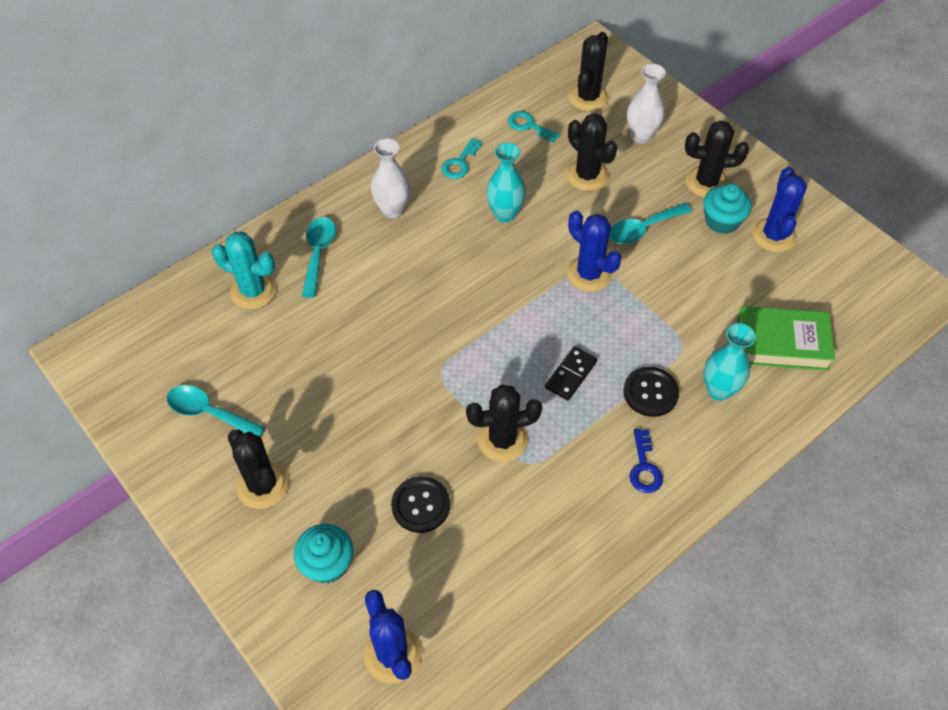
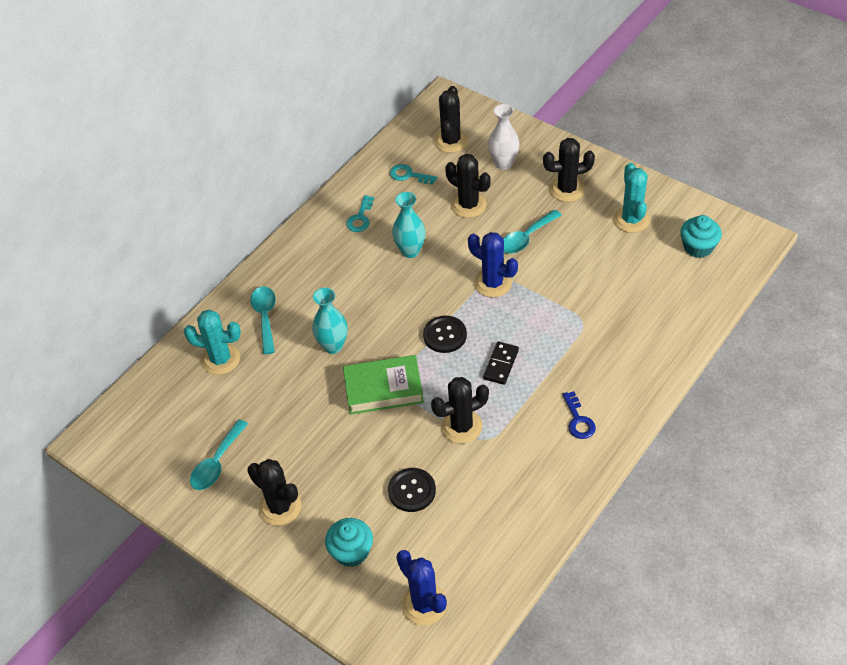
camera: 10 degrees left, 5 degrees down
(209, 413) = (217, 462): turquoise spoon -> turquoise spoon turned 75 degrees counterclockwise
(392, 210) = (316, 268): white vase -> none
(650, 393) = (567, 363): black button -> black button (445, 335)
(719, 390) = (620, 349): turquoise vase -> turquoise vase (333, 346)
(722, 221) = (587, 217): turquoise cupcake -> turquoise cupcake (698, 247)
(773, 235) = (631, 219): blue cactus -> turquoise cactus
(782, 343) = (659, 302): green book -> green book (383, 389)

